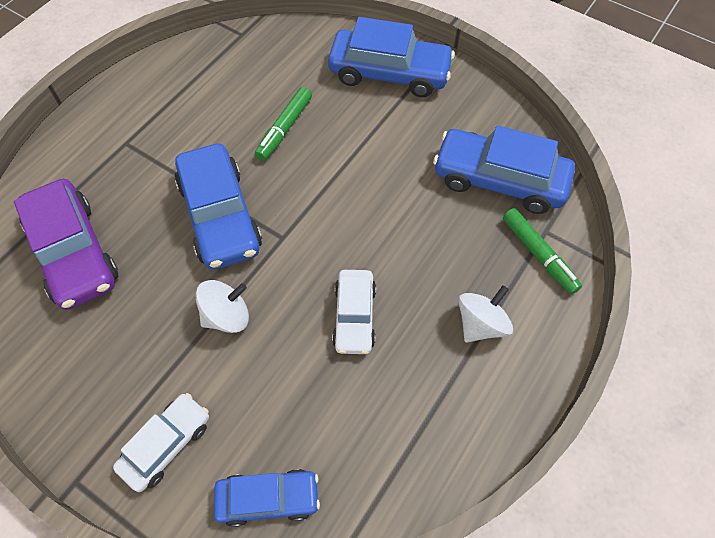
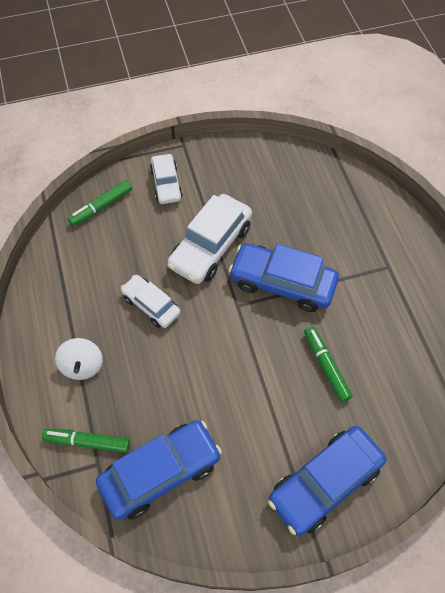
camera: 130 degrees right, 0 degrees up
(74, 253) = (318, 201): purple car -> none
(227, 316) = (210, 246): white spinning top -> white car
(268, 499) = (101, 207): blue car -> green marker

